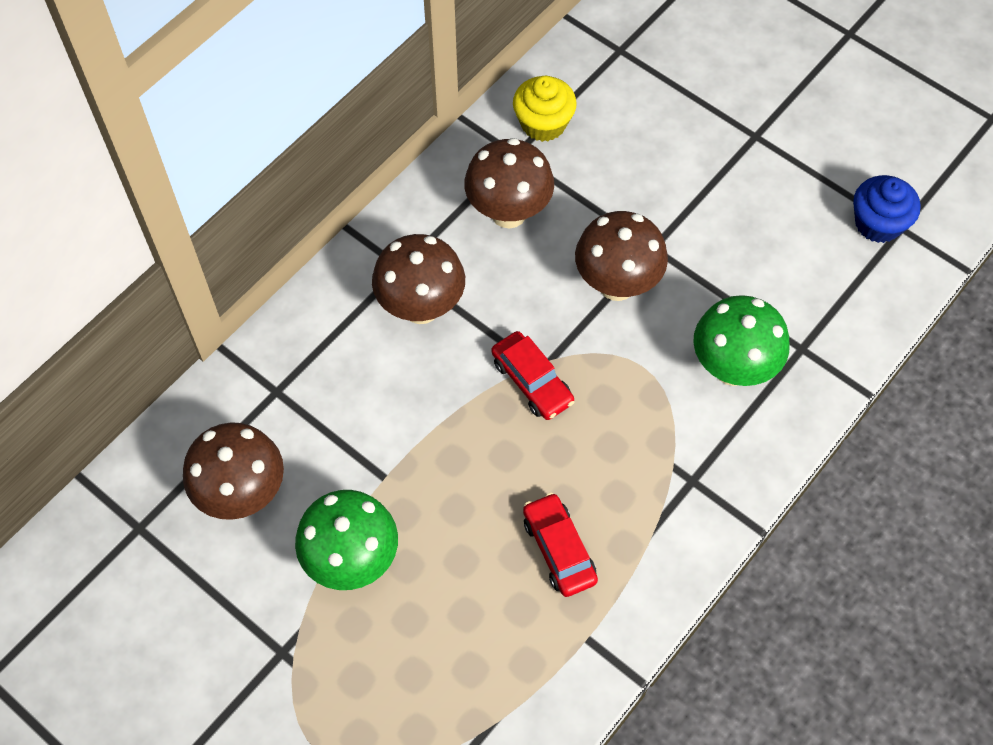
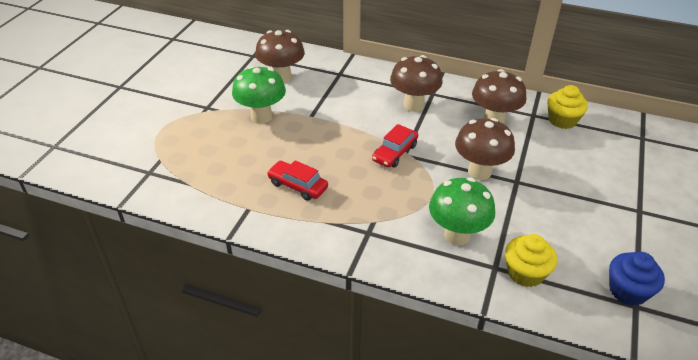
camera: 70 degrees right, 20 degrees down
(559, 549) = (297, 185): red car -> red car turned 105 degrees counterclockwise
(821, 318) = (525, 273): none -> yellow cupcake

